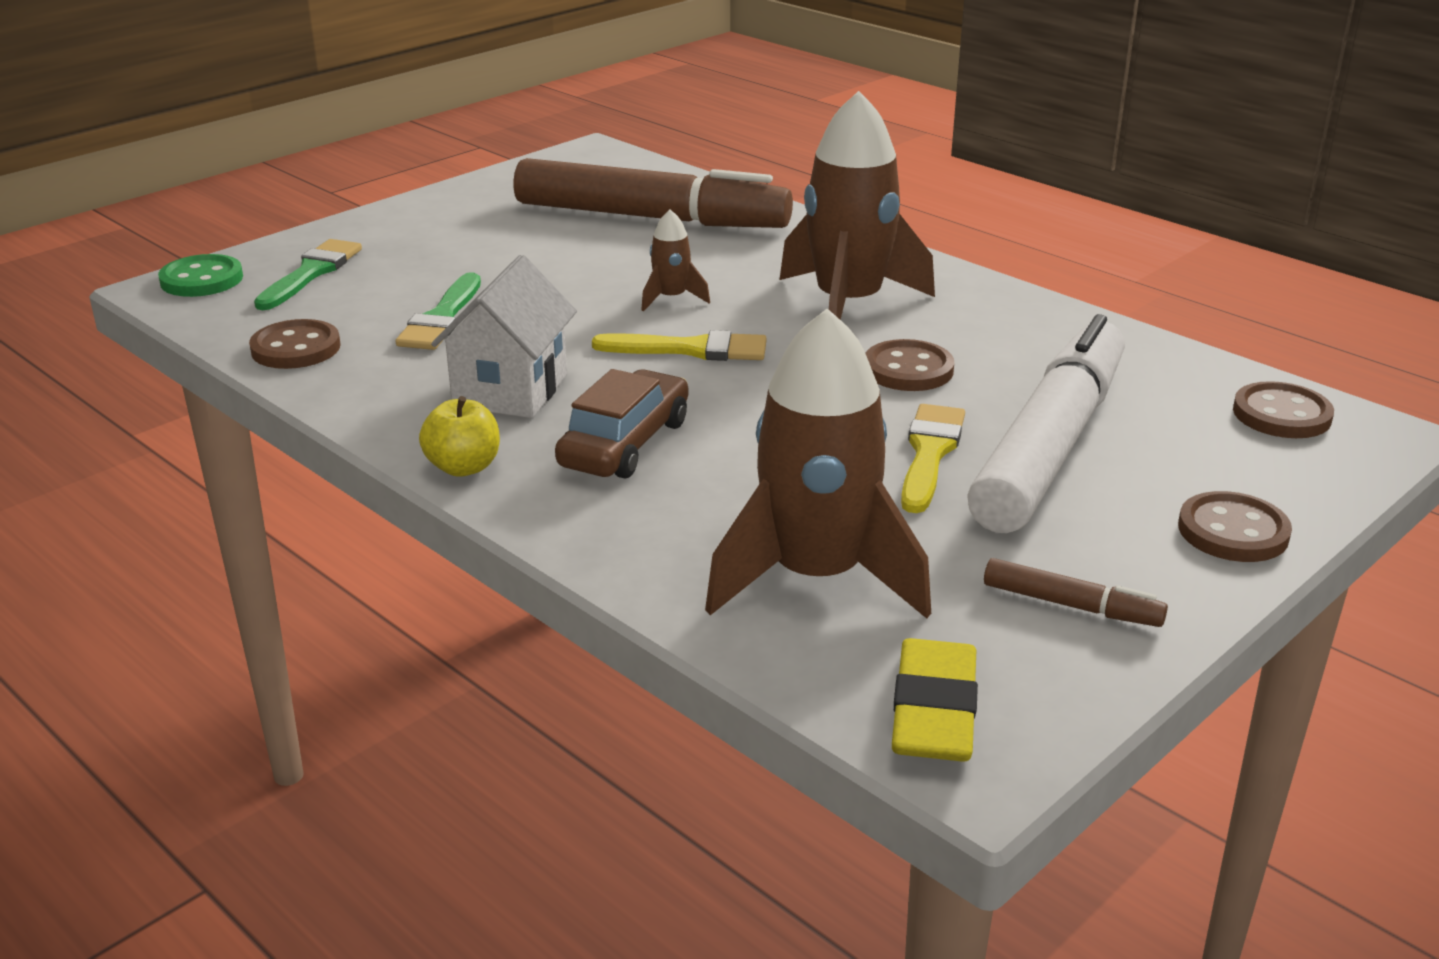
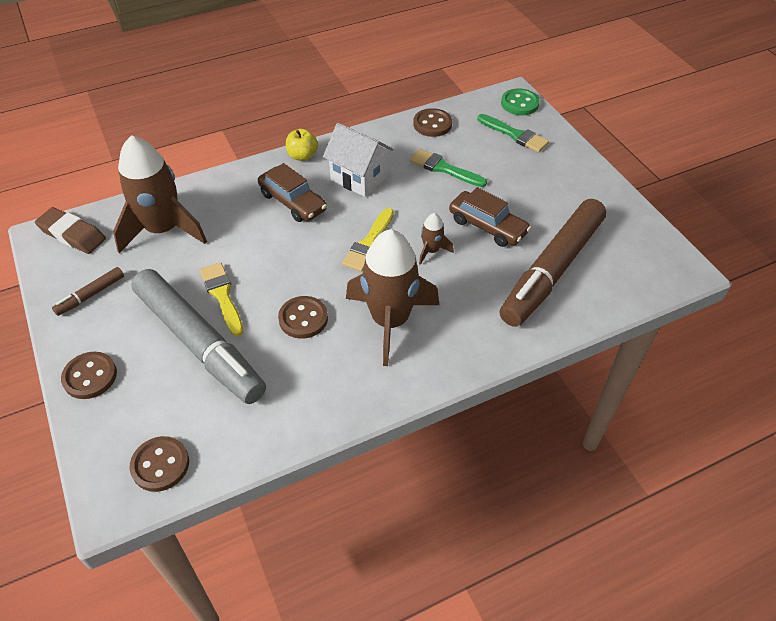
camera: 110 degrees right, 20 degrees up
(582, 267) = (487, 226): none -> brown car
(929, 453) = (222, 295): yellow brush -> yellow brush turned 150 degrees counterclockwise
(933, 712) = (72, 234): yellow eraser -> brown eraser
(1050, 446) = (199, 343): white marker -> grey marker

